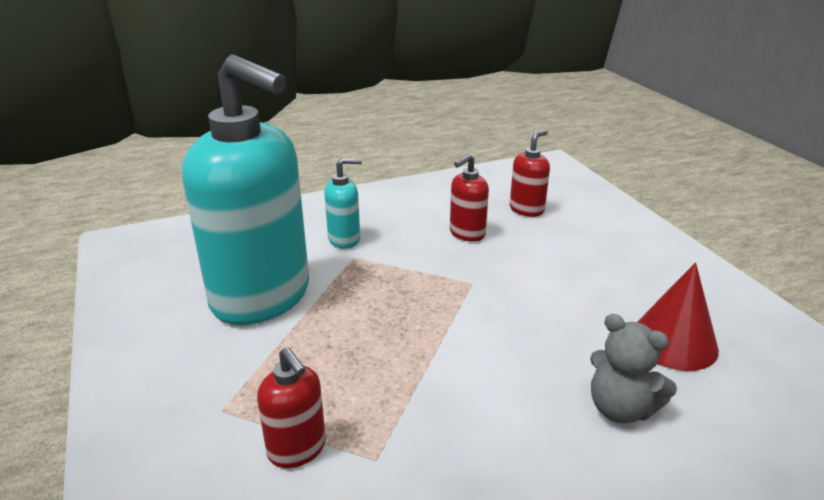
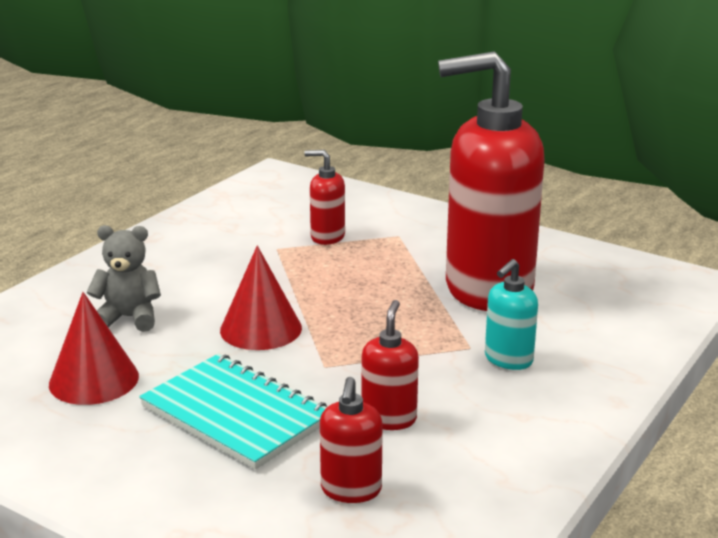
camera: 145 degrees right, 5 degrees down
(262, 297) = (487, 289): turquoise soap dispenser -> red soap dispenser
(493, 337) = (261, 329): none -> red cone
(566, 271) = (236, 414): none -> turquoise notebook

